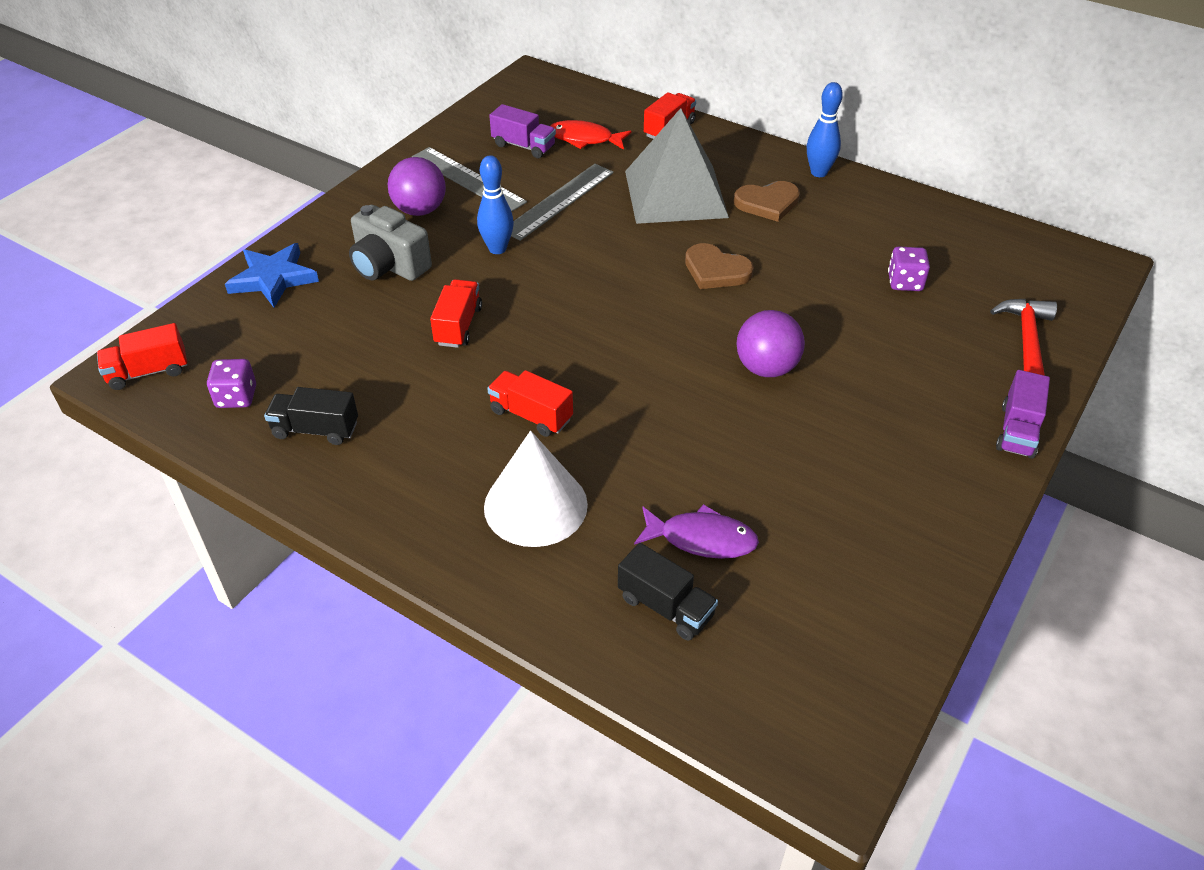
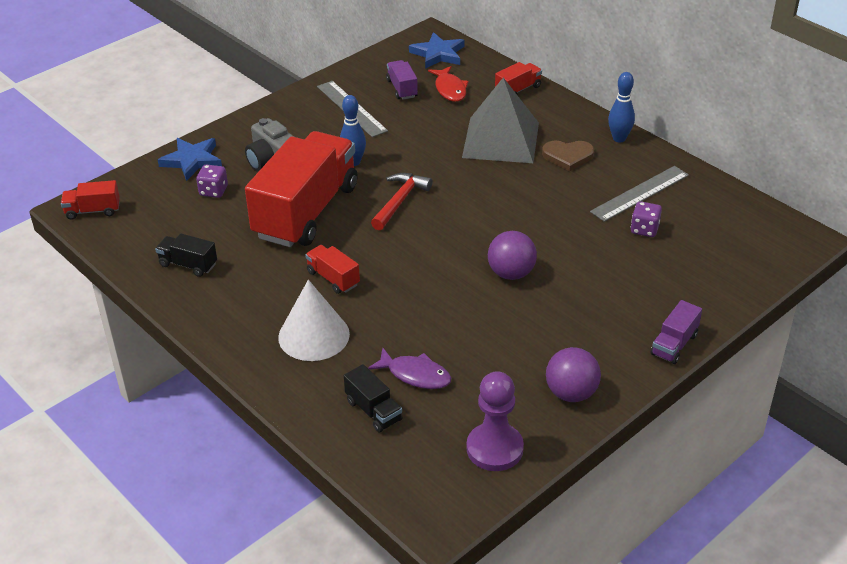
camera: 15 degrees right, 5 degrees down
(236, 397) = (144, 236): purple dice -> purple dice (213, 191)
(420, 210) = (309, 126): purple ball -> purple ball (571, 393)
(458, 326) = (306, 211): red truck -> red truck, size x2.44
(523, 146) = (402, 89): purple truck -> purple truck turned 150 degrees counterclockwise
(552, 98) = (438, 54): none -> blue star
(559, 201) = (411, 133): grey ruler -> grey ruler (640, 193)
(584, 139) = (450, 89): red fish -> red fish turned 135 degrees counterclockwise
(716, 270) = (506, 200): brown heart -> none
(859, 632) = (494, 449): none -> purple pawn
(1026, 341) = (715, 285): red hammer -> red hammer (399, 201)

